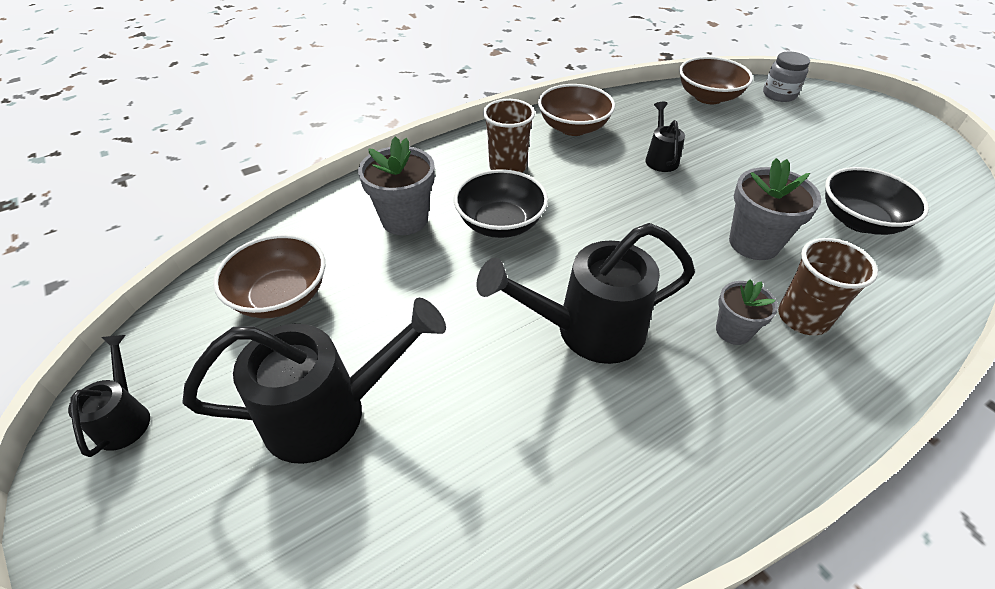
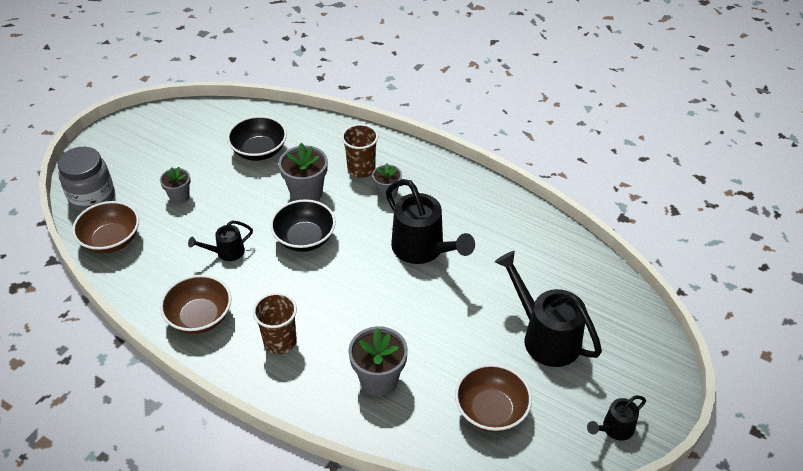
camera: 115 degrees left, 0 degrees up
(500, 223) = (353, 321): black bowl -> black bowl (304, 238)
(769, 144) = (179, 197): none -> grey flower pot
(779, 95) = (92, 198): grey jar -> grey jar, size x1.54

